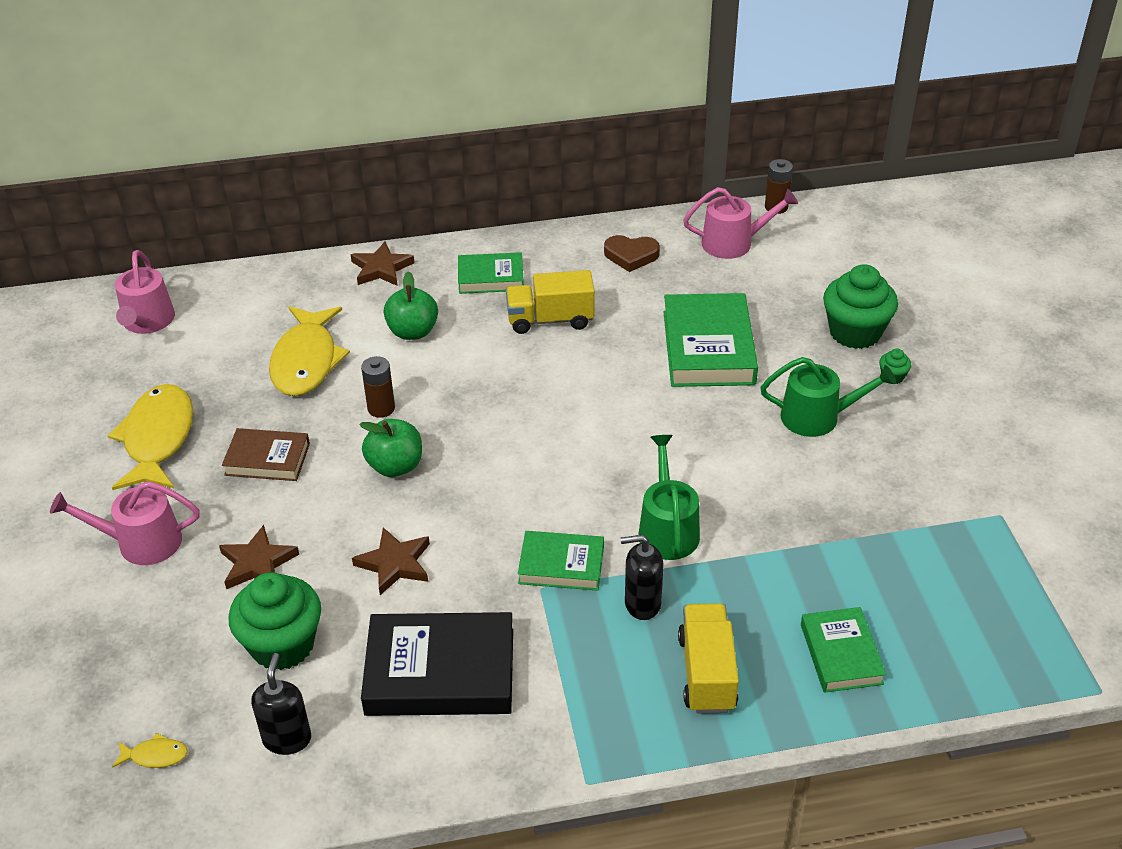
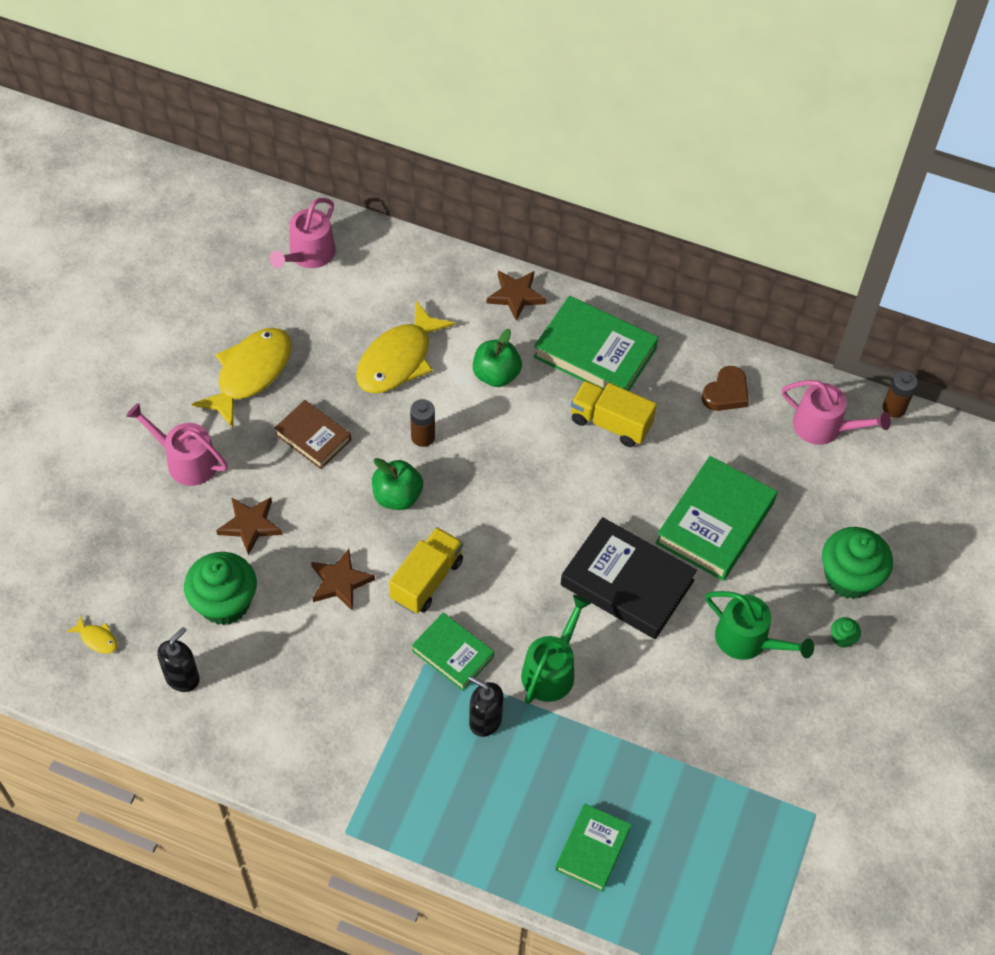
camera: 30 degrees right, 15 degrees up
(440, 672) = (311, 688): black book -> black book (627, 582)
(491, 278) = (595, 353): green book -> green book, size x1.68
(631, 256) = (726, 393): brown heart -> brown heart turned 90 degrees counterclockwise
(707, 673) = (486, 803): yellow truck -> yellow truck (427, 580)

